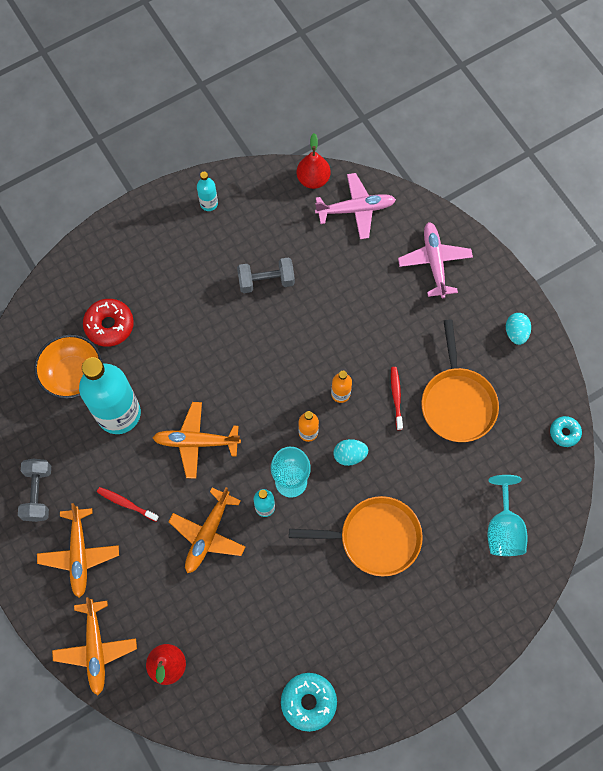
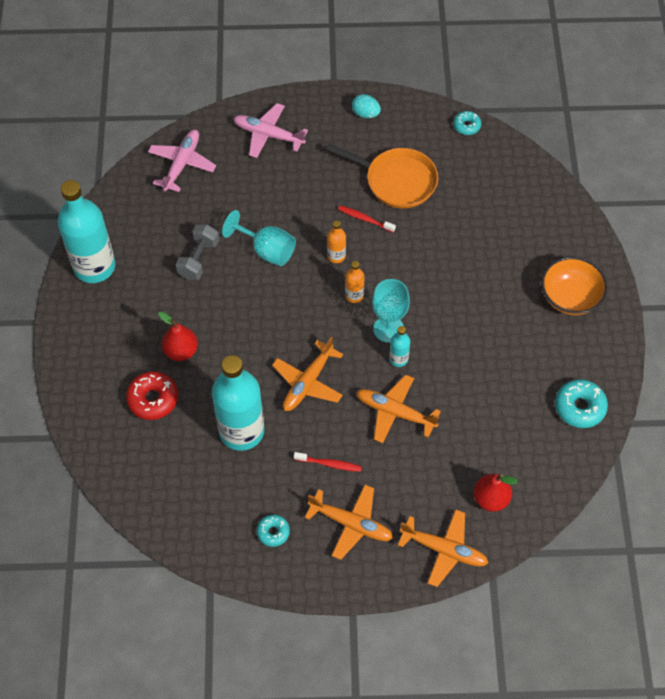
camera: 60 degrees left, 10 degrees down
(38, 493) = (273, 532): grey dumbbell -> turquoise donut
(73, 374) = (179, 451): orange bowl -> orange bowl (570, 297)
(126, 504) = (329, 464): red toothbrush -> red toothbrush turned 135 degrees counterclockwise
(208, 534) = (395, 412): orange plane -> orange plane turned 150 degrees clockwise
(209, 203) = (94, 266): turquoise bottle -> turquoise bottle, size x2.31
(313, 179) = (131, 180): red pear -> red pear (181, 351)
(349, 455) = (393, 276): turquoise egg -> none
(375, 538) = (472, 293): orange pan -> none
(503, 528) = (518, 204): turquoise goblet -> turquoise goblet (267, 250)

